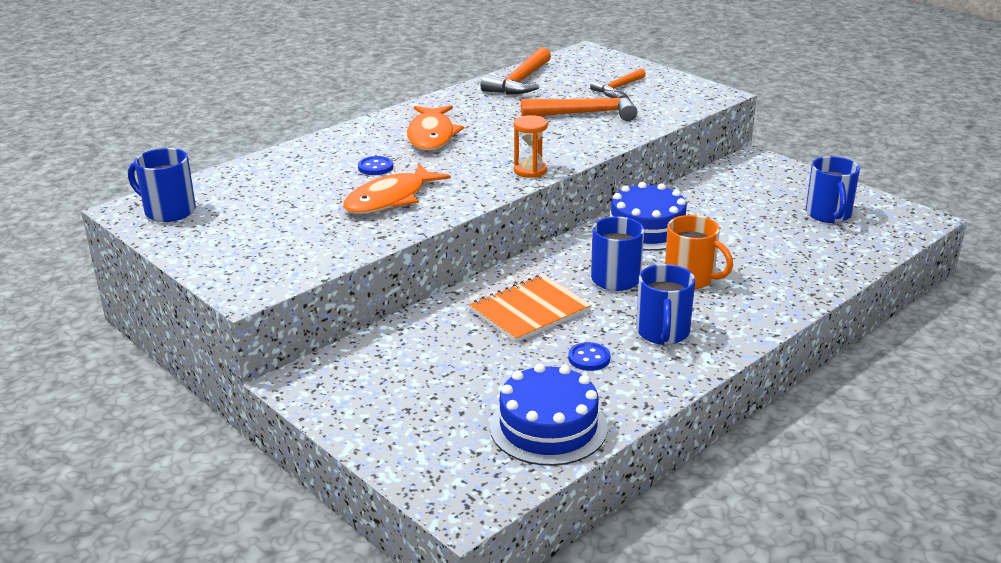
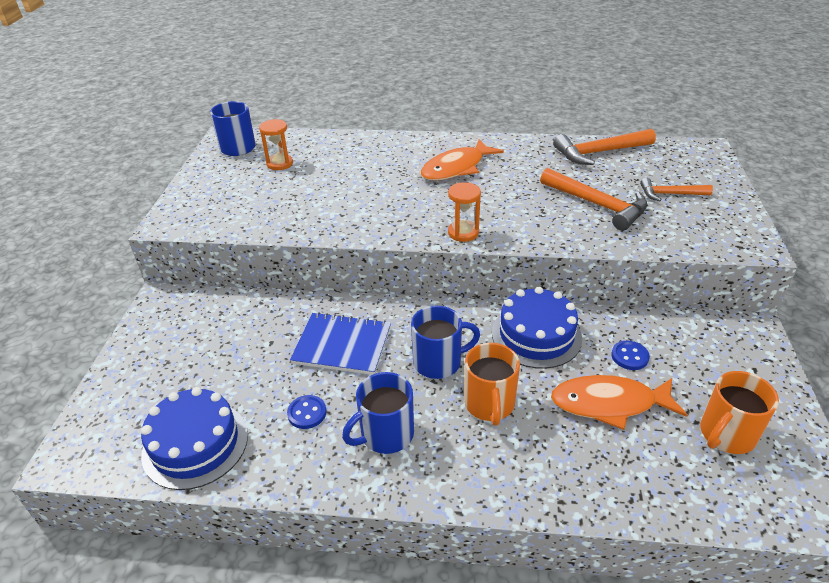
camera: 50 degrees right, 10 degrees up
(253, 202) = (279, 164): none -> orange hourglass
(375, 167) = (380, 175): blue button -> blue button (629, 356)
(390, 199) = (343, 204): orange fish -> orange fish (609, 403)
(530, 311) = (342, 345): orange notebook -> blue notebook
(828, 214) = (726, 434): blue mug -> orange mug

